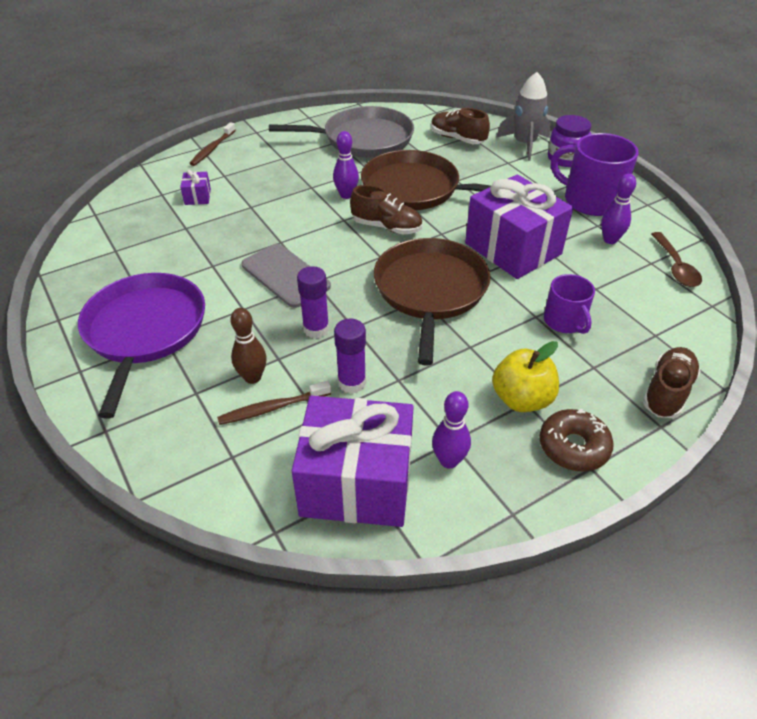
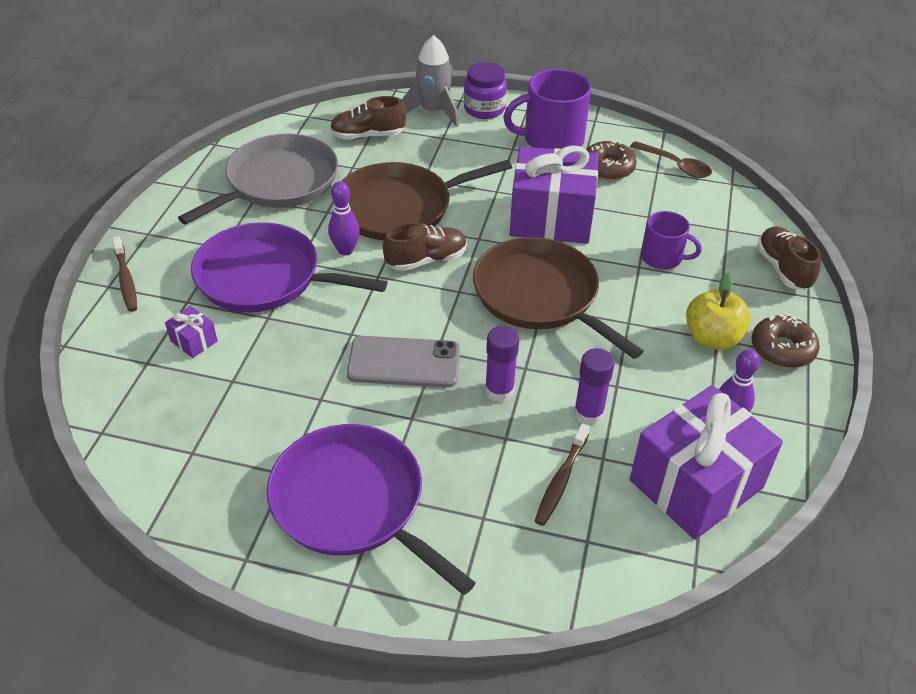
camera: 45 degrees left, 0 degrees up
(252, 377) = (509, 469): brown bowling pin -> none
(280, 185) = (264, 277): none -> purple pan
(610, 240) = (608, 168): purple bowling pin -> brown donut

